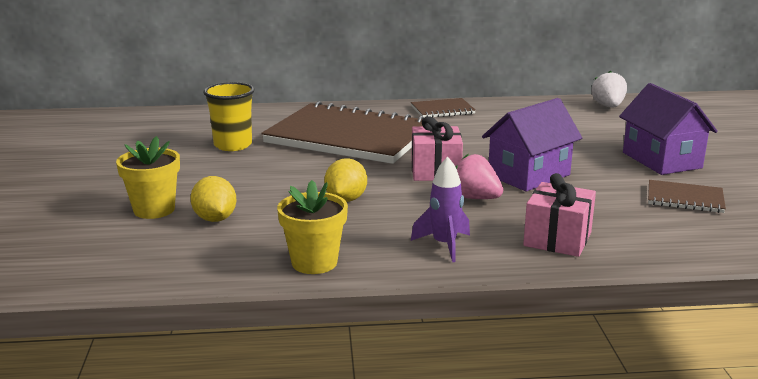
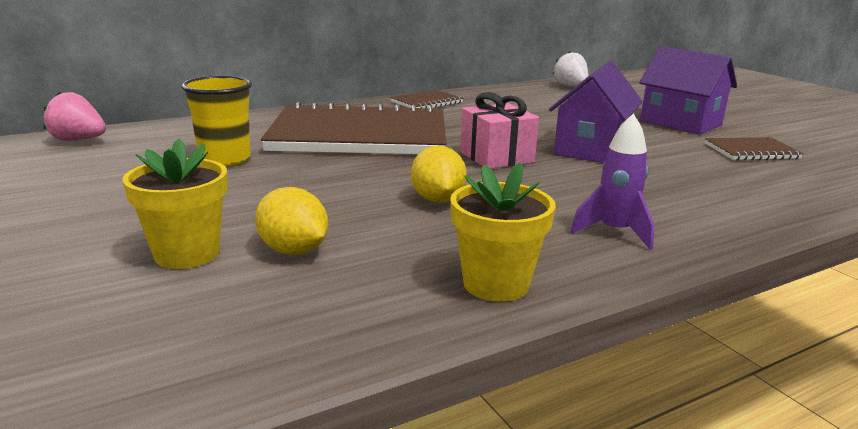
camera: 25 degrees left, 0 degrees up
(475, 198) = (573, 177): pink strawberry -> pink strawberry (78, 140)
(557, 239) = (711, 205): pink gift -> none

